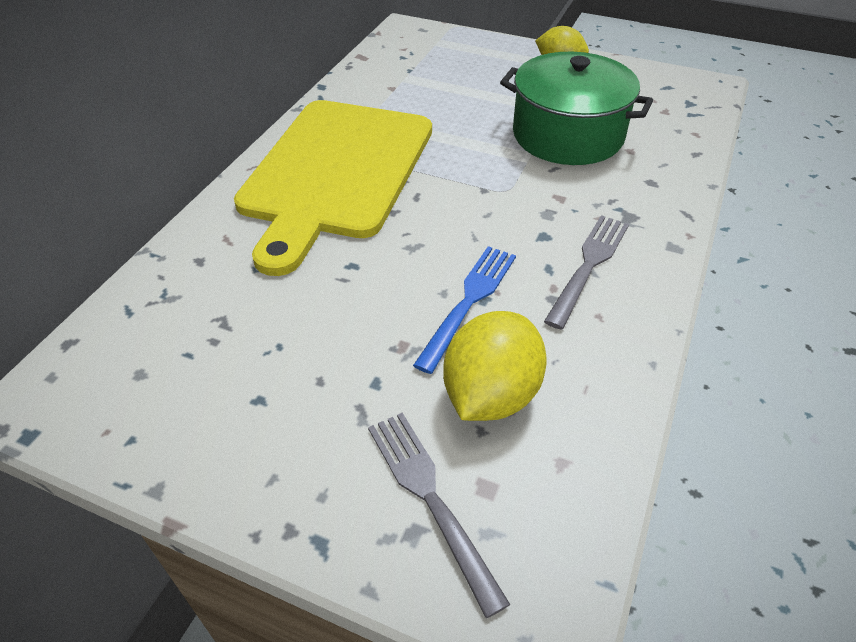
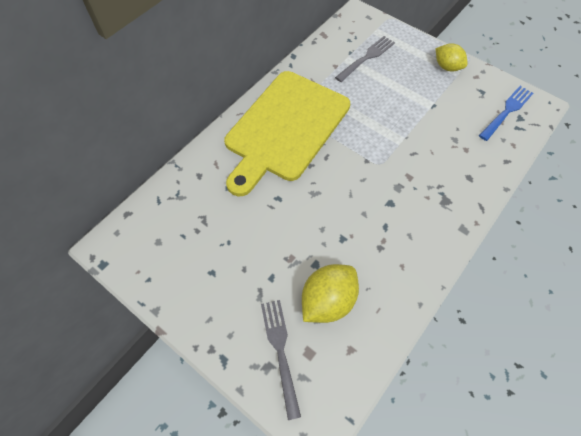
camera: 15 degrees right, 15 degrees up
(469, 301) = (334, 238): blue fork -> blue fork (507, 111)
(568, 135) = (431, 128): green pot -> none
(589, 265) = (409, 230): grey fork -> grey fork (367, 57)

